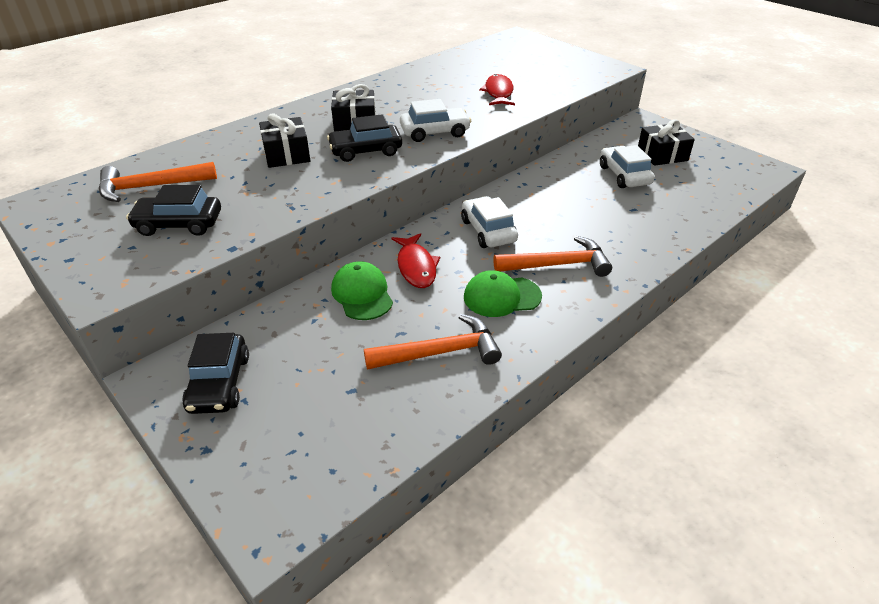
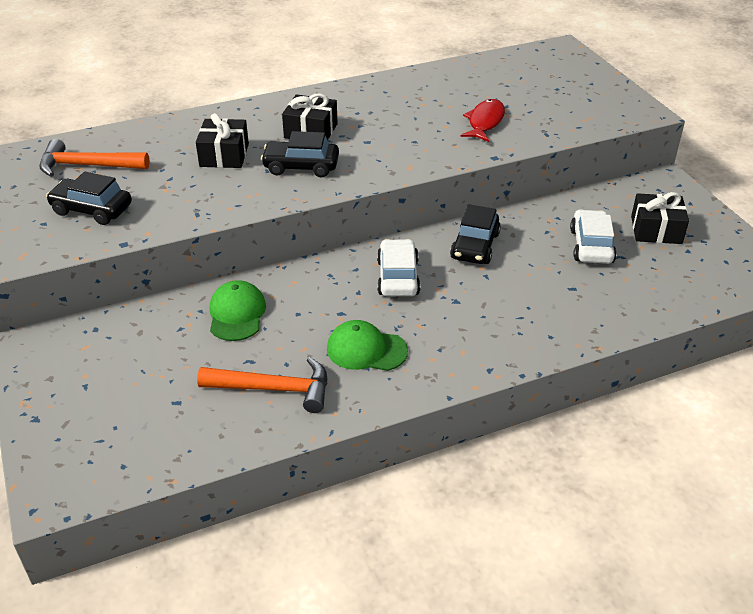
camera: 20 degrees right, 0 degrees up
(219, 383) = (72, 365): black car -> black car (475, 246)
(416, 267) = (303, 298): red fish -> none
(435, 132) = (383, 158): white car -> none
(557, 265) = (444, 331): orange hammer -> none

